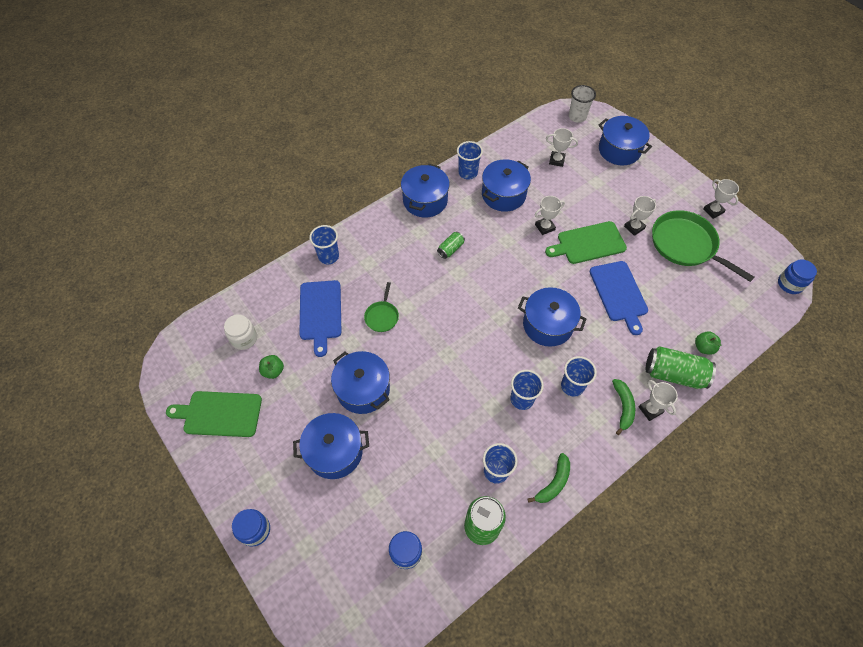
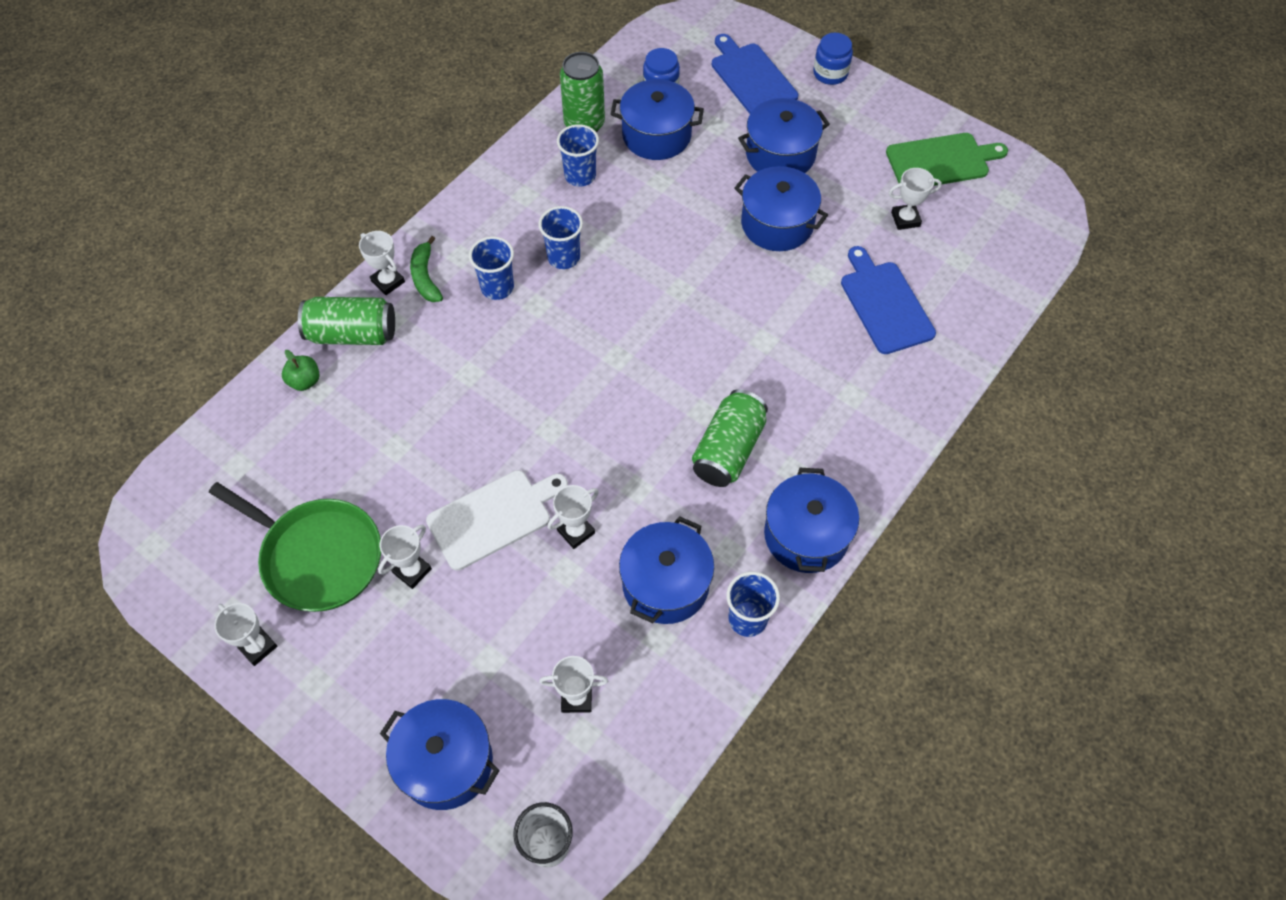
camera: 165 degrees right, 0 degrees up
(244, 338) = (969, 248): white jar -> none
(273, 371) = (905, 219): green apple -> white trophy
(328, 256) = (920, 391): blue cup -> none
(382, 316) = (793, 319): green pan -> none
(450, 249) = (728, 450): green can -> green can, size x1.87
(547, 325) = (544, 362): blue pot -> blue pot (656, 135)
(553, 483) = (508, 179): green banana -> none
(588, 243) = (494, 517): green cutting board -> white cutting board
(619, 294) = (436, 436): blue cutting board -> blue cutting board (751, 77)
(790, 284) = (142, 521): blue jar -> none

